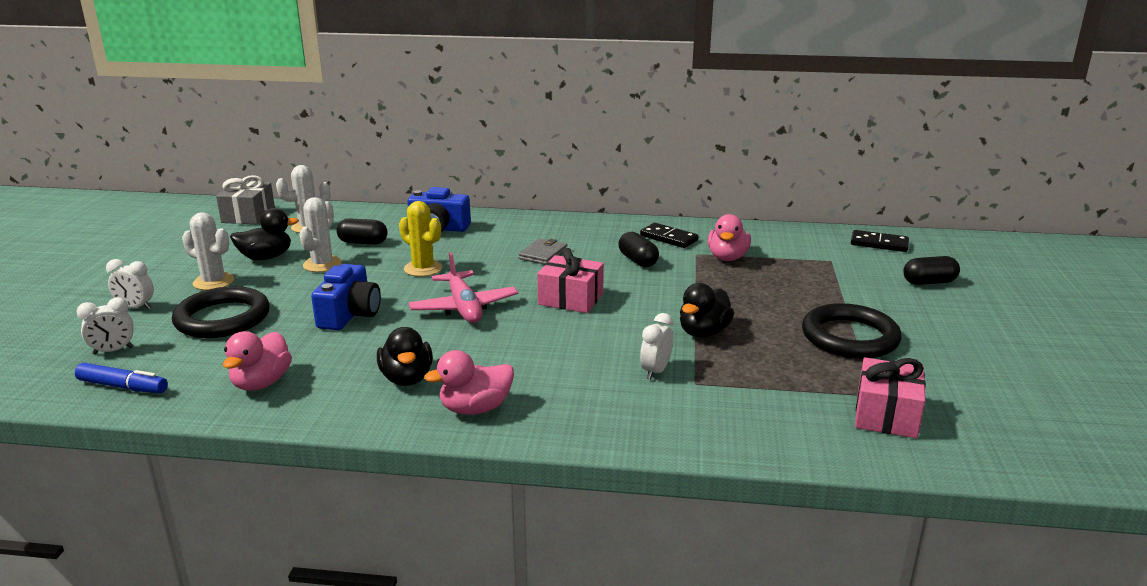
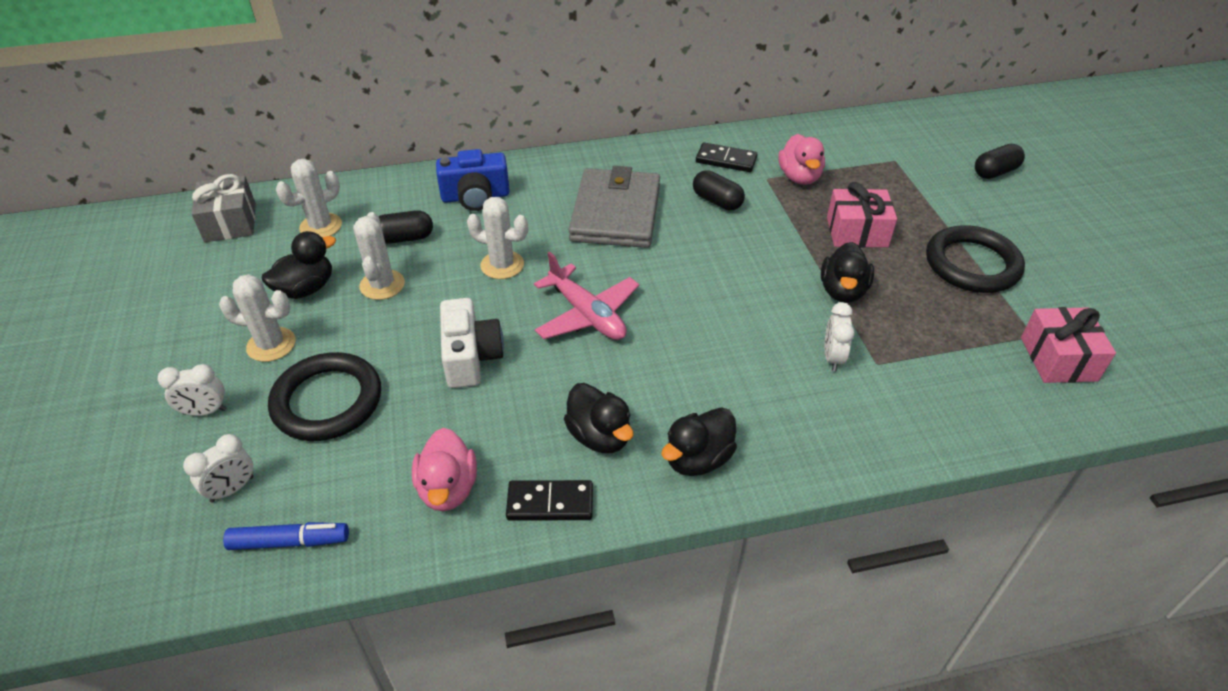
camera: 20 degrees left, 20 degrees up
(349, 314) = (470, 357): blue camera -> white camera
(423, 269) = (502, 265): yellow cactus -> white cactus
(475, 408) = (698, 459): pink duck -> black duck
(543, 254) = (615, 213): grey wallet -> grey wallet, size x2.16
(570, 299) = (687, 275): pink gift -> pink gift (857, 232)
(879, 244) = (923, 126): black domino -> black domino (550, 503)

